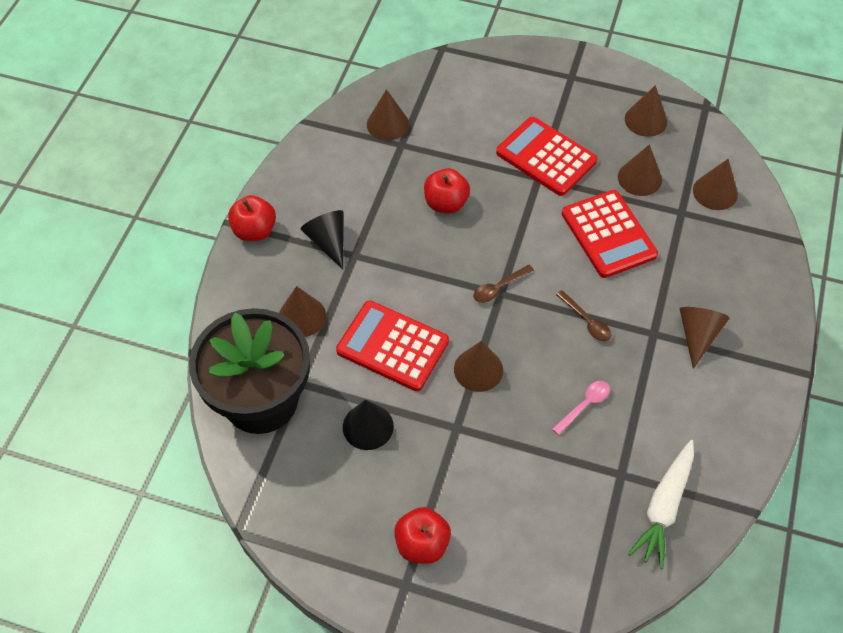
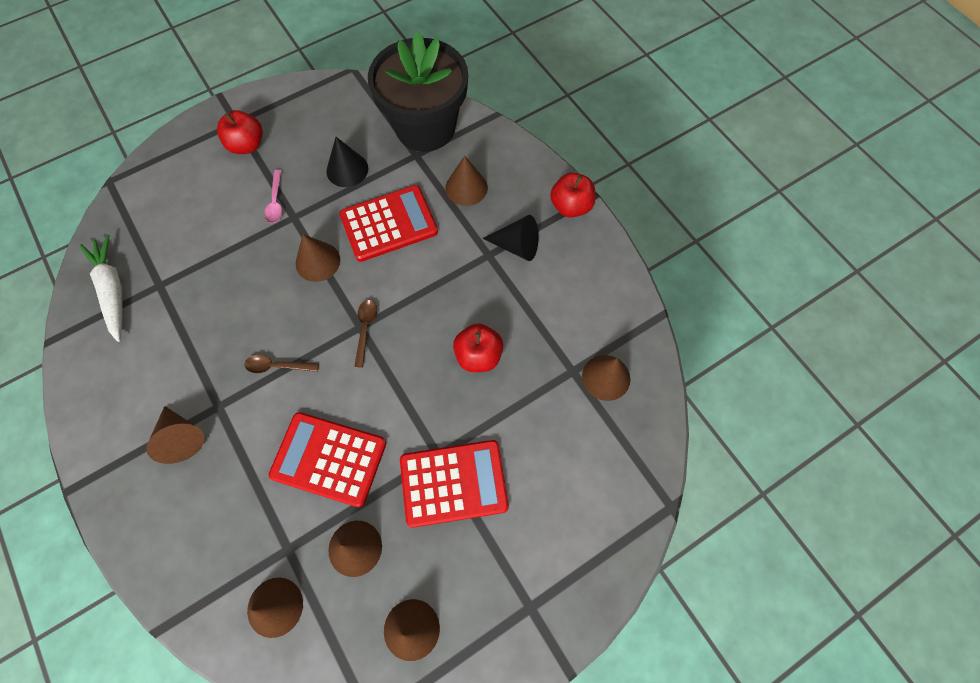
camera: 130 degrees right, 10 degrees up
(585, 405) = (222, 305): pink spoon -> pink spoon (275, 202)

